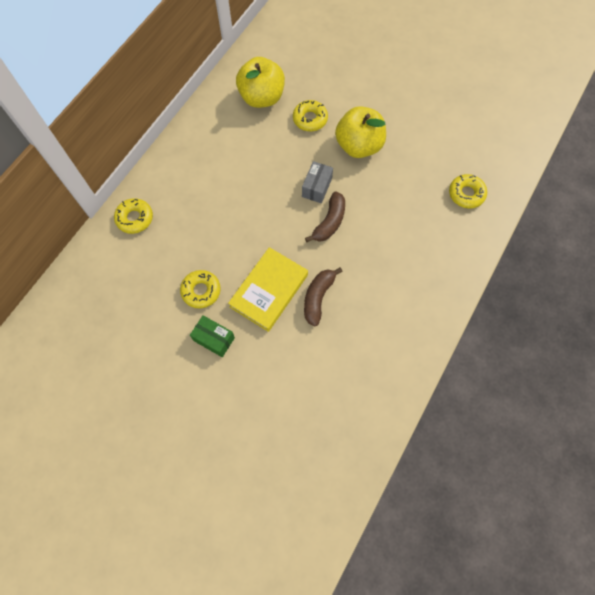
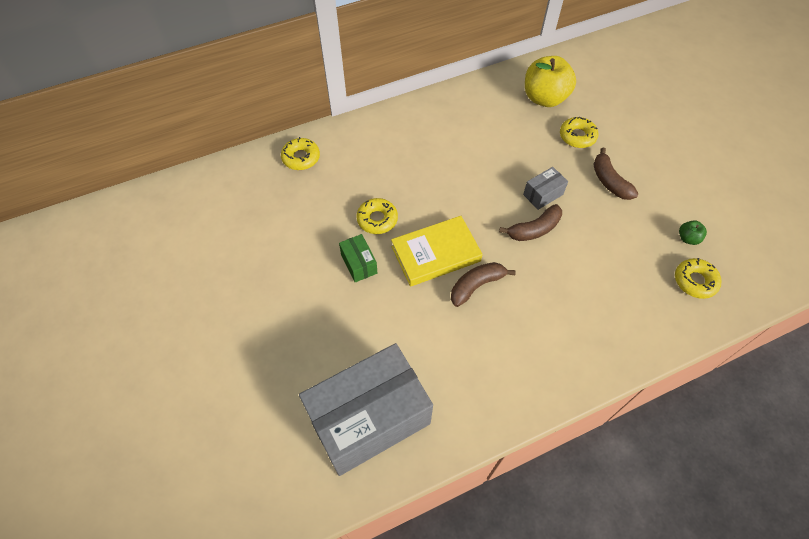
camera: 35 degrees right, 10 degrees down
(135, 218) = (366, 134): yellow donut -> yellow donut (301, 158)
(312, 457) = (369, 419): none -> grey box
(358, 146) = (609, 181): yellow apple -> brown banana
(441, 161) = (687, 238): none -> green apple

